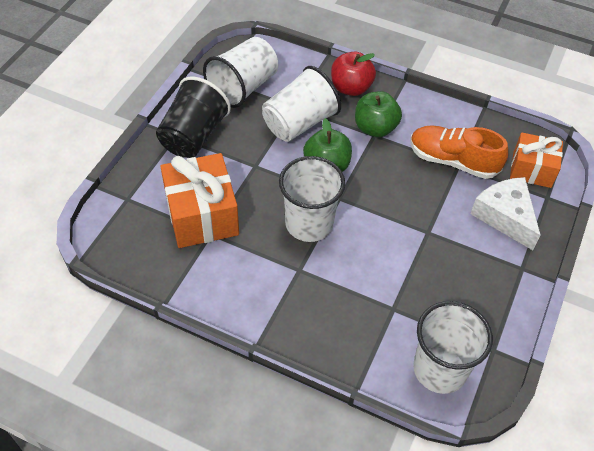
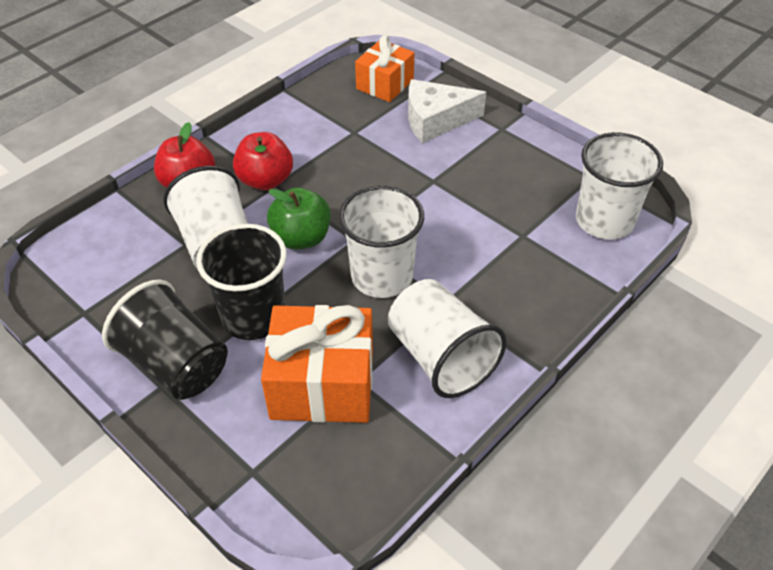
camera: 70 degrees left, 5 degrees down
(243, 87) = (118, 288): white cup -> white cup (441, 357)
(245, 162) = (253, 316): none -> black cup
(375, 128) = (265, 180): green apple -> red apple
(453, 161) = (346, 134): orange shoe -> none

